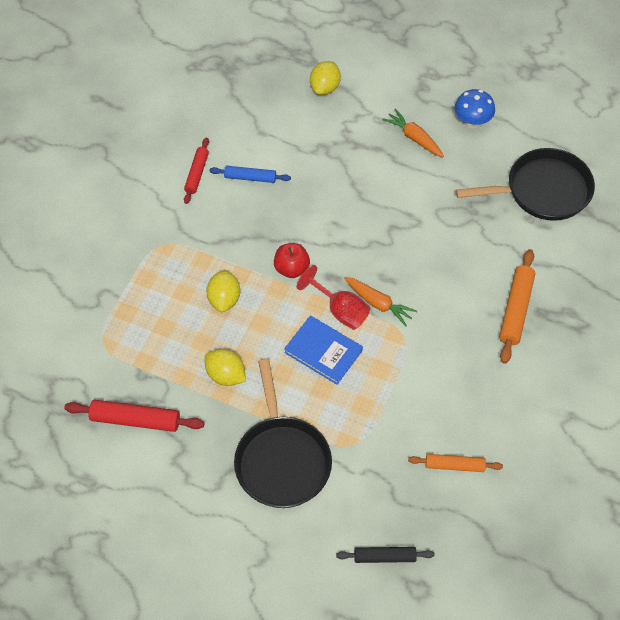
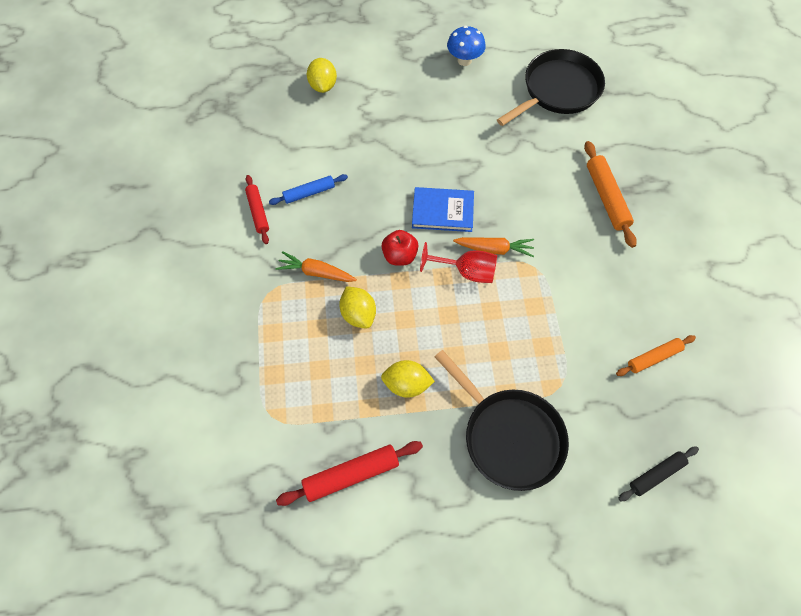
camera: 30 degrees left, 5 degrees up
(323, 351) = (477, 316): blue book -> blue book (442, 211)
(414, 138) = (426, 94): orange carrot -> orange carrot (316, 272)

